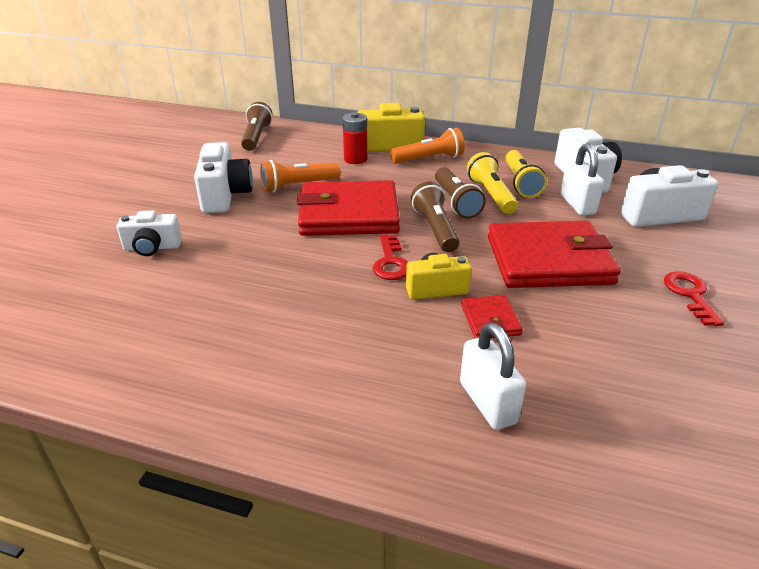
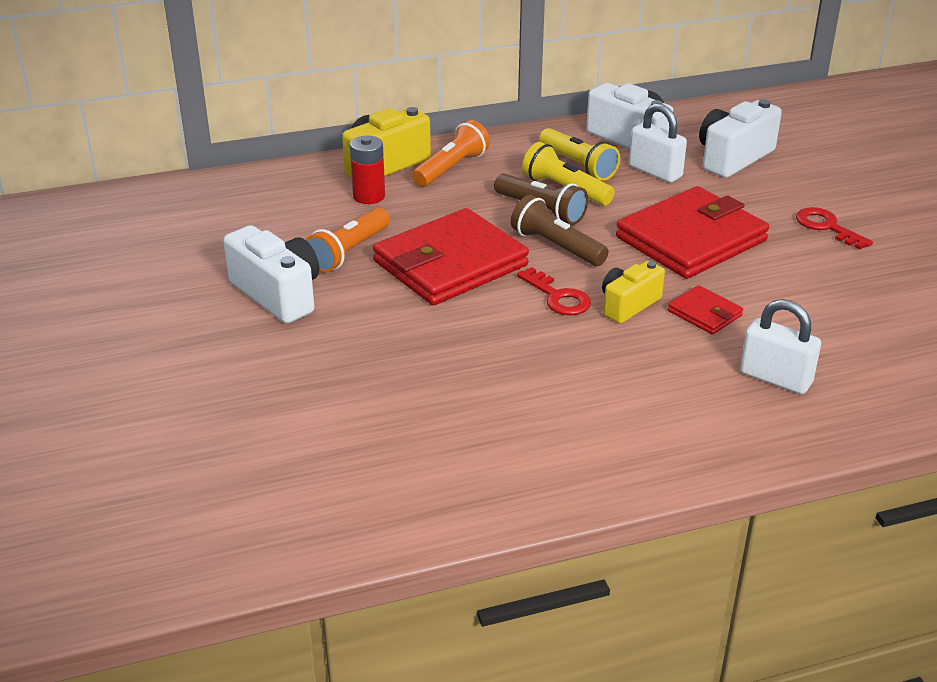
camera: 35 degrees left, 0 degrees up
(152, 247) = (288, 383): white camera -> none
(256, 137) = (201, 208): brown flashlight -> none

